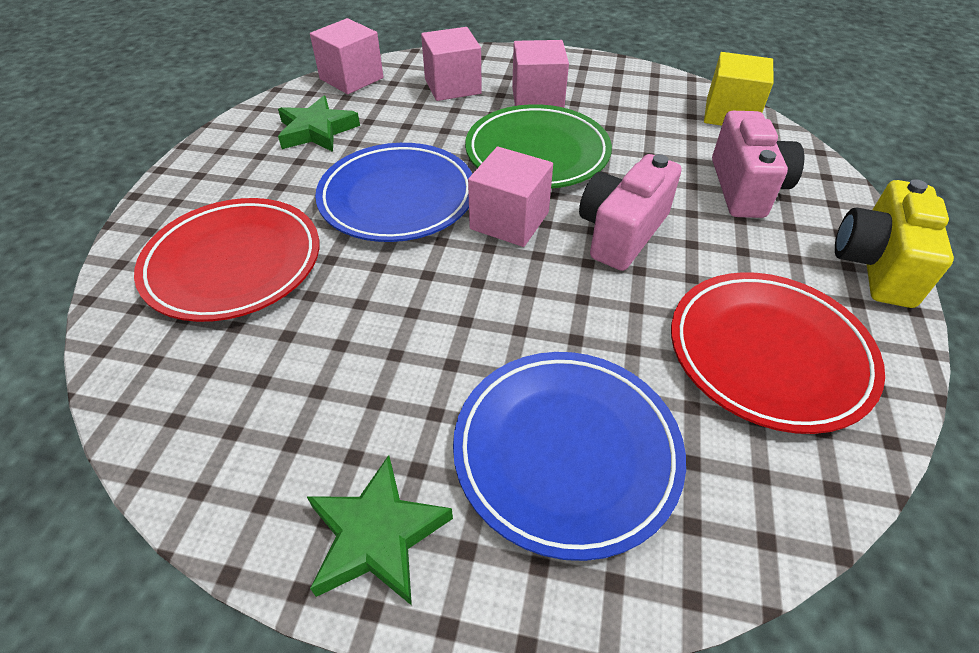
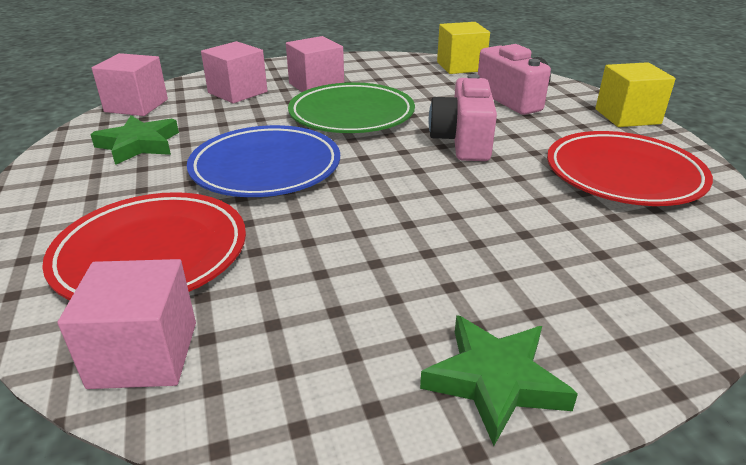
camera: 30 degrees left, 15 degrees down
(509, 220) = (374, 157): pink cube -> pink cube (144, 354)
(566, 452) = (568, 271): blue plate -> none
(875, 265) = (627, 116): yellow camera -> yellow cube

